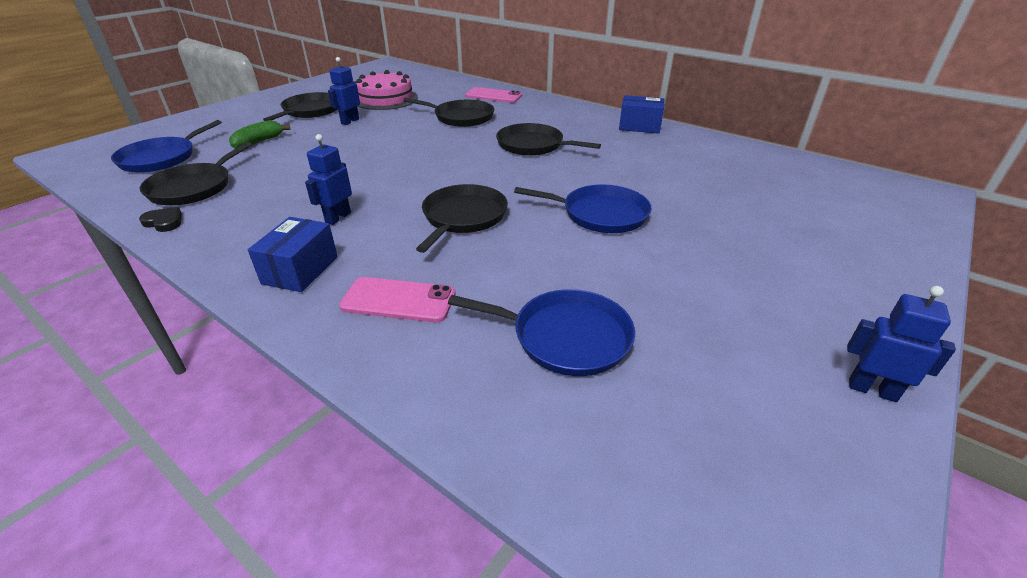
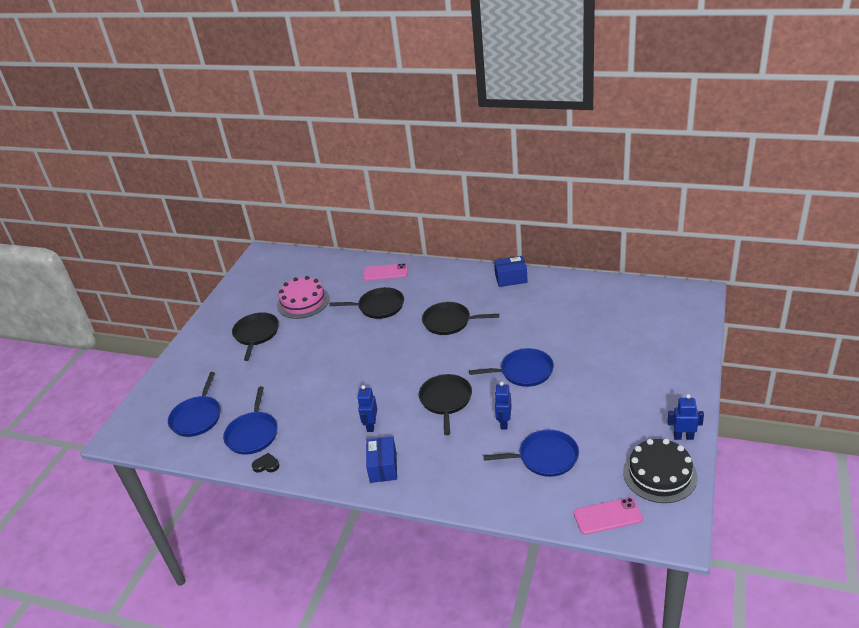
camera: 15 degrees left, 0 degrees up
(194, 187) = (253, 434): black pan -> blue pan
(258, 142) = (251, 380): green banana -> none
(350, 121) = (298, 336): blue robot -> blue robot (504, 423)
(398, 300) = (451, 466): pink phone -> pink phone (607, 516)
(800, 450) = (659, 474): none -> black cake

